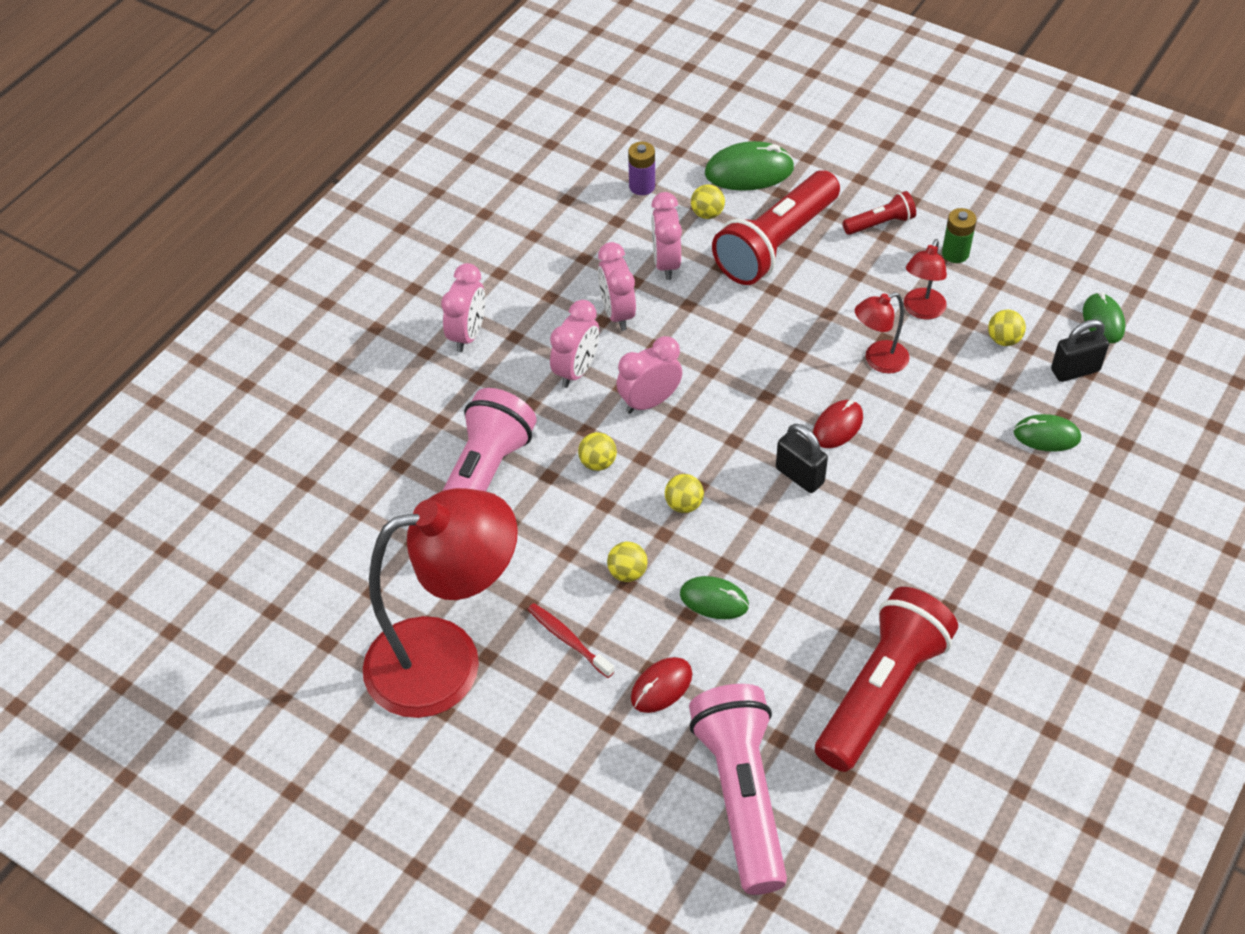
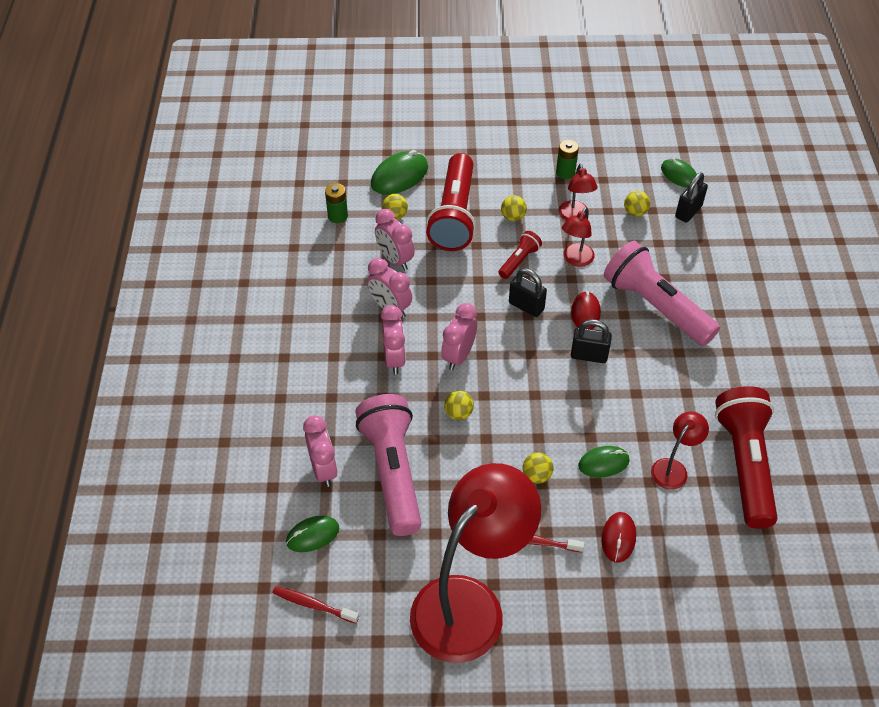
camera: 35 degrees left, 0 degrees up
(295, 573) = (313, 605): none -> red toothbrush
(467, 335) = (300, 371): pink clock -> pink clock (323, 469)
(642, 186) = (338, 216): purple battery -> green battery
(684, 504) = (535, 411): yellow ball -> yellow ball (513, 217)
(741, 795) = (721, 579): pink flashlight -> pink flashlight (655, 306)
(773, 385) = (526, 306): none -> black padlock
(790, 649) = (673, 468): none -> red lamp
(880, 223) = (506, 174): red flashlight -> red flashlight (519, 261)
(1046, 436) = (705, 258): green mouse -> green mouse (312, 535)

